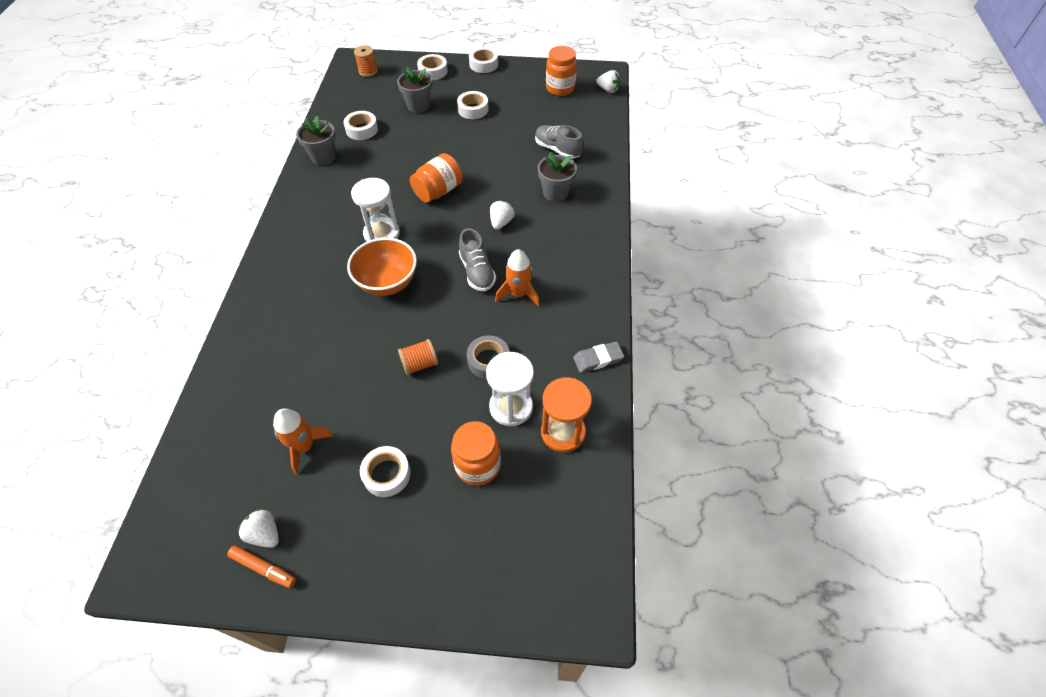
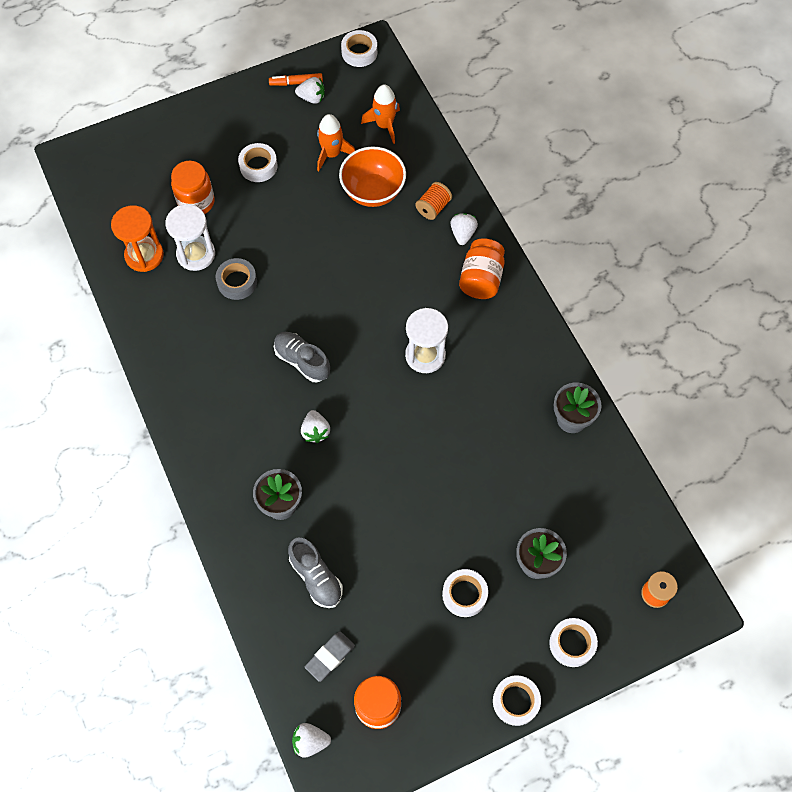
camera: 150 degrees right, 10 degrees up
(266, 306) = (463, 234): none -> white strawberry
(362, 129) = (568, 483): white tape -> white tape (359, 52)
(387, 283) = (376, 307): orange bowl -> orange bowl (373, 191)
(419, 364) = (292, 251): orange spool -> orange spool (433, 207)
(438, 191) = (409, 438): orange jar -> orange jar (481, 279)
(518, 294) = (248, 357): orange rocket -> orange rocket (384, 125)
(557, 149) = (316, 577): grey shoe -> grey shoe turned 45 degrees clockwise
(598, 359) = (143, 329): grey eraser -> grey eraser (330, 657)

